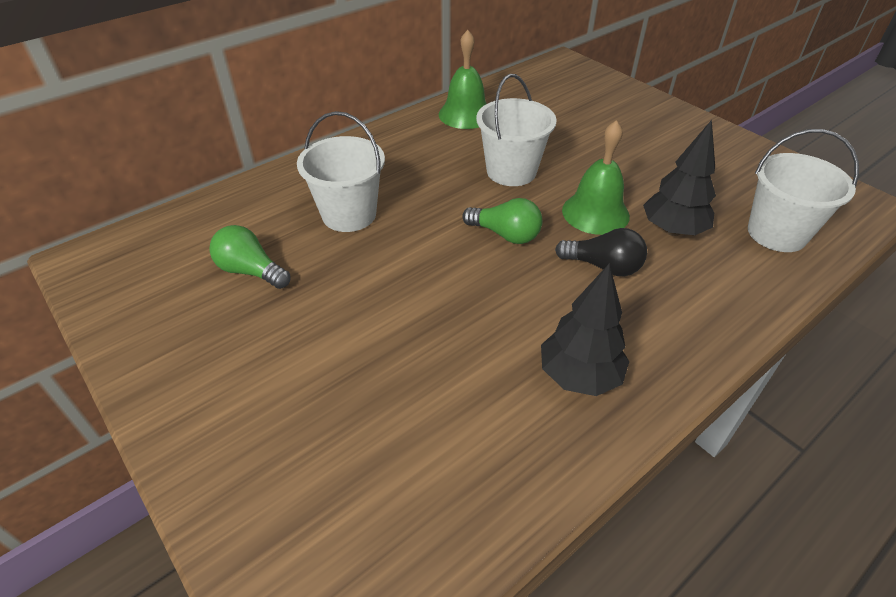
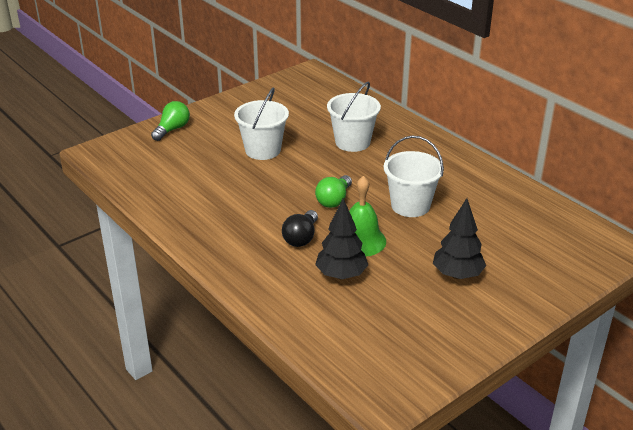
camera: 90 degrees right, 10 degrees down
(251, 271) = (300, 116): green light bulb -> green light bulb (172, 129)
(465, 114) = (492, 186): green bell -> none
(579, 376) = (211, 219): black tree -> black tree (457, 275)
(776, 233) = (339, 330): white bucket -> white bucket (263, 150)

